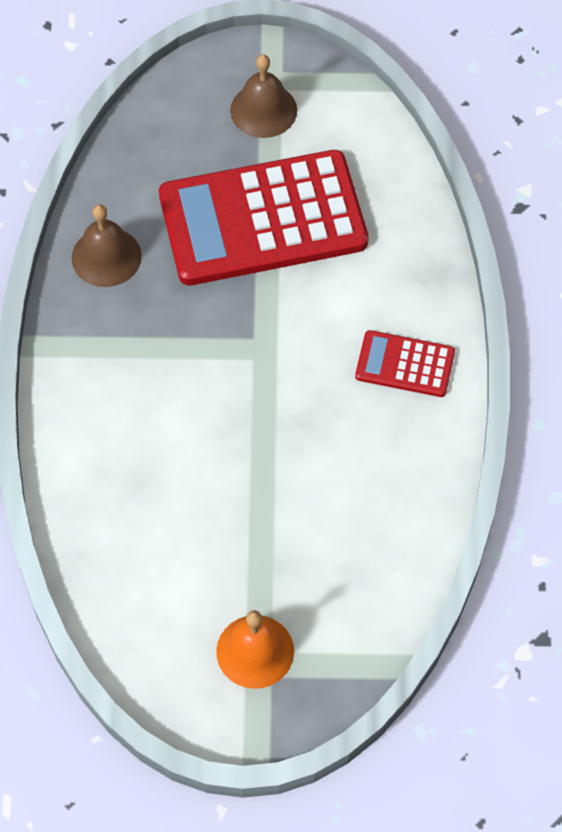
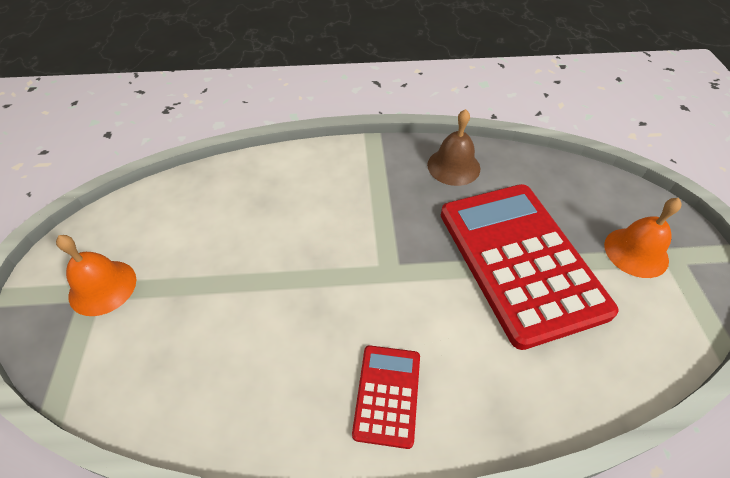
camera: 85 degrees right, 10 degrees down
(263, 110) = (636, 252): brown bell -> orange bell

